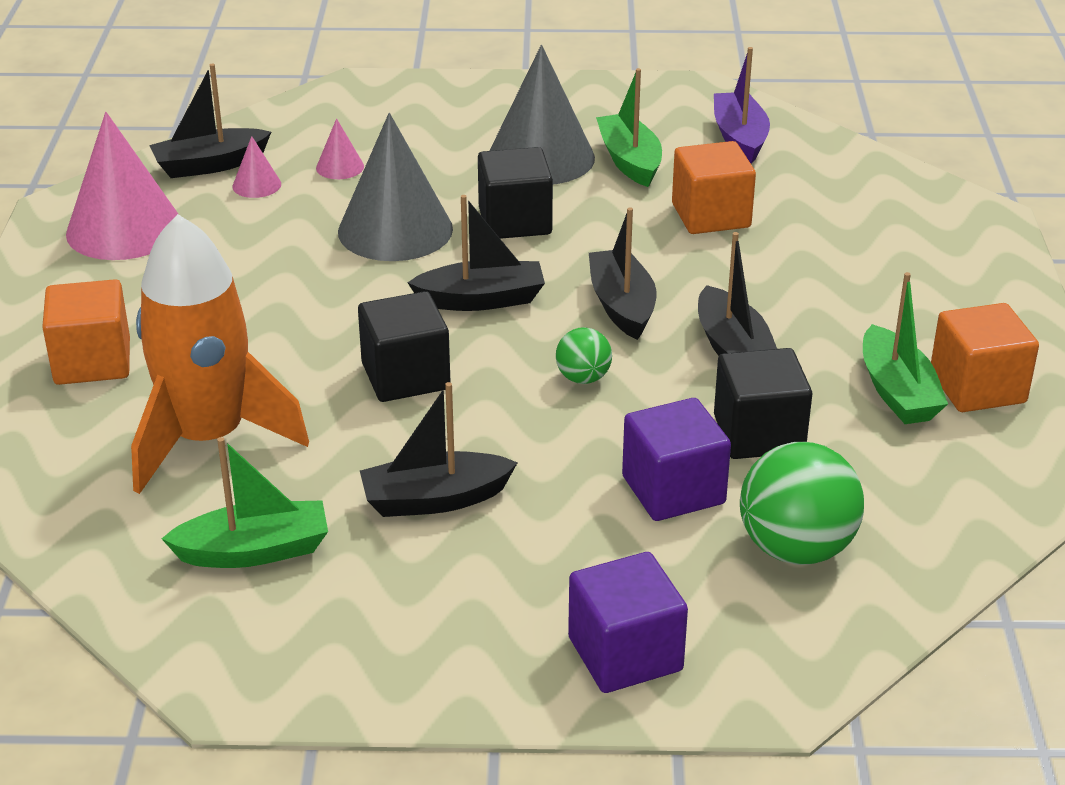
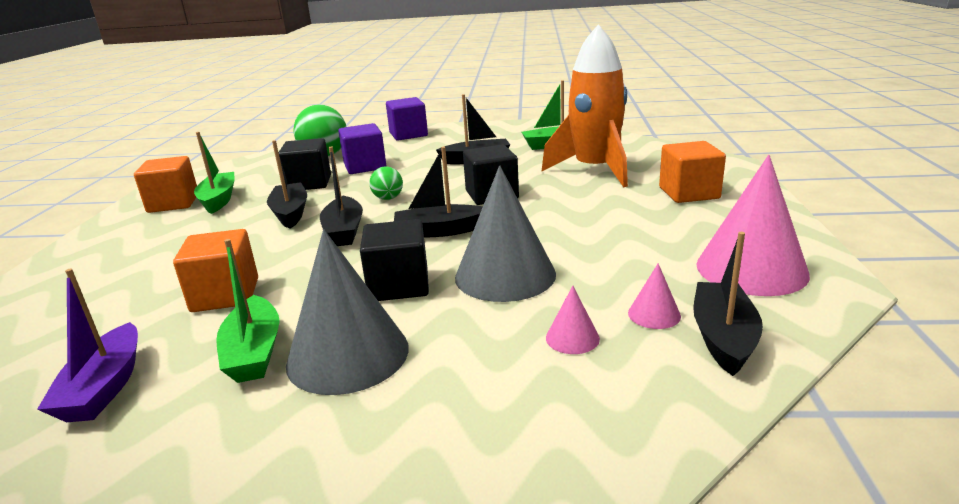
camera: 175 degrees left, 10 degrees down
(209, 165) = (723, 337): black boat -> black boat turned 60 degrees counterclockwise

